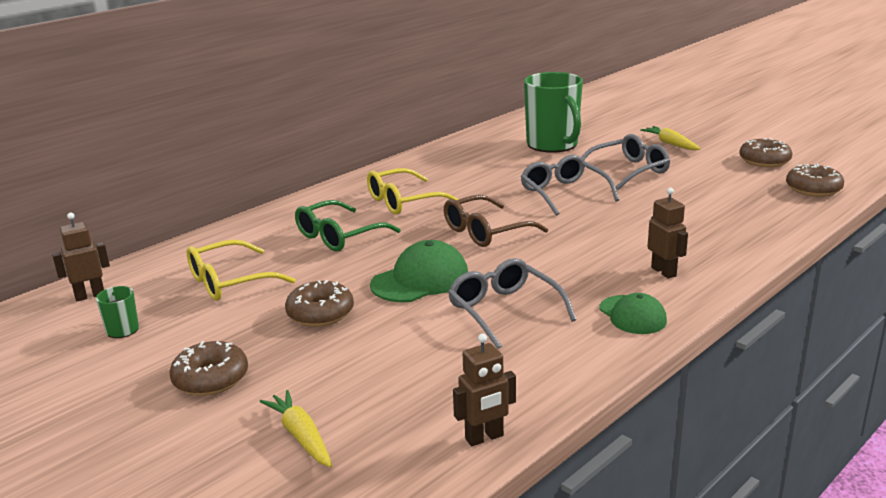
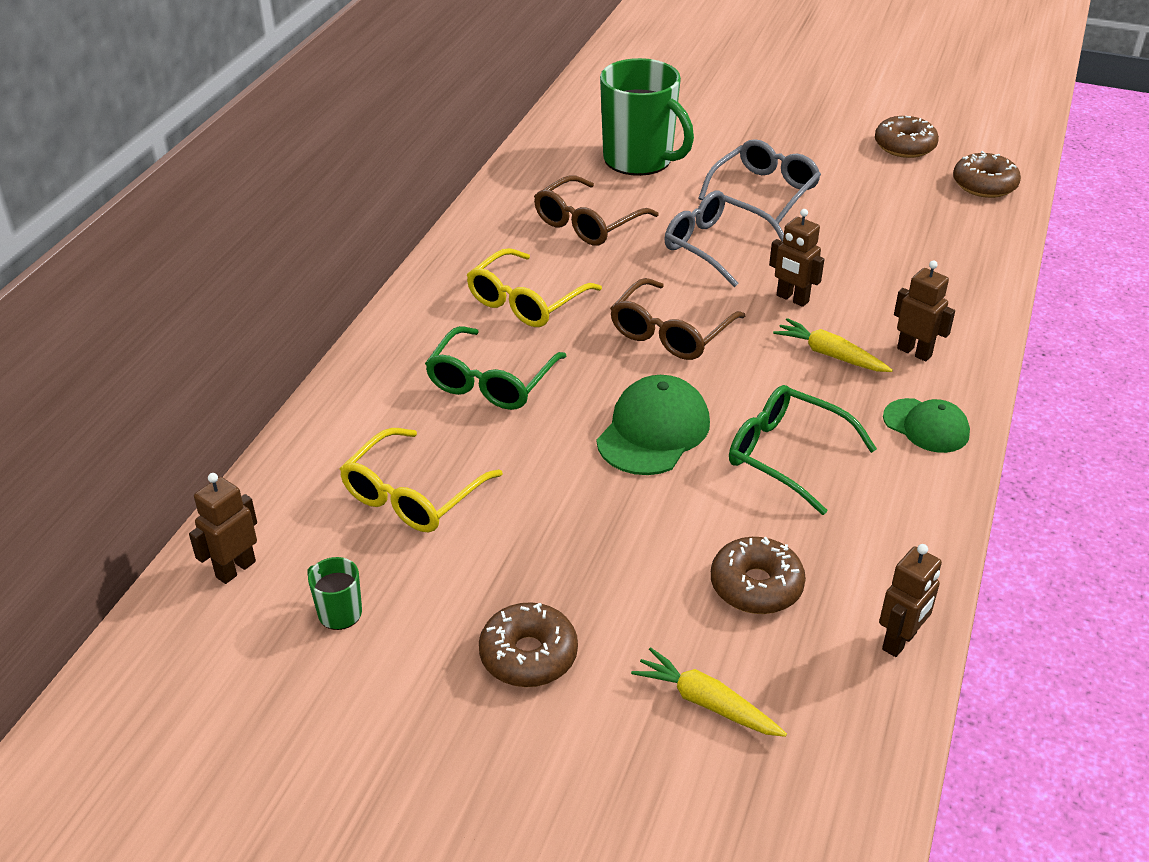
camera: 25 degrees left, 15 degrees up
(320, 313) = (576, 516): brown donut -> brown donut (756, 586)
(484, 170) = (587, 223): none -> brown glasses
(504, 310) = (786, 455): grey glasses -> green glasses
(594, 228) = (792, 299): none -> brown robot
(670, 144) = (780, 134): yellow carrot -> yellow carrot (830, 355)

